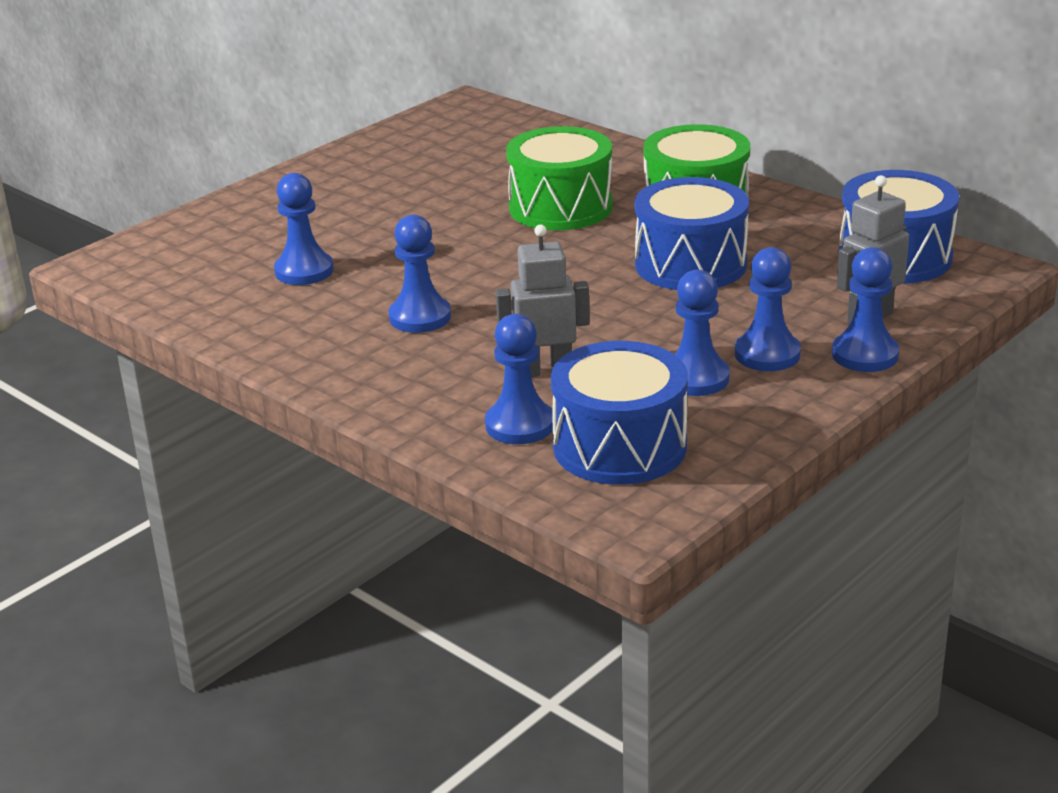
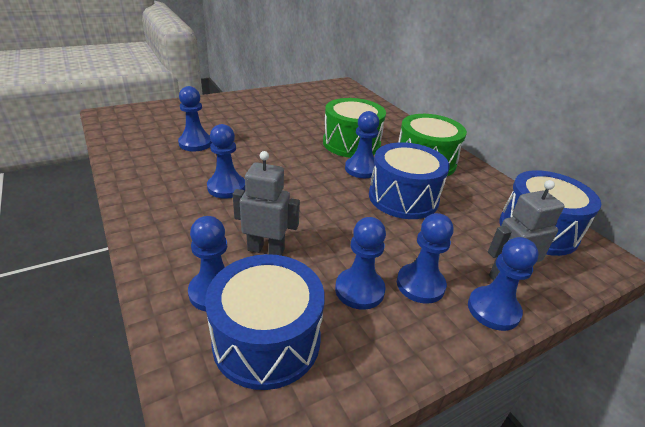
camera: 15 degrees right, 5 degrees up
(604, 241) = (361, 169): none -> blue pawn

